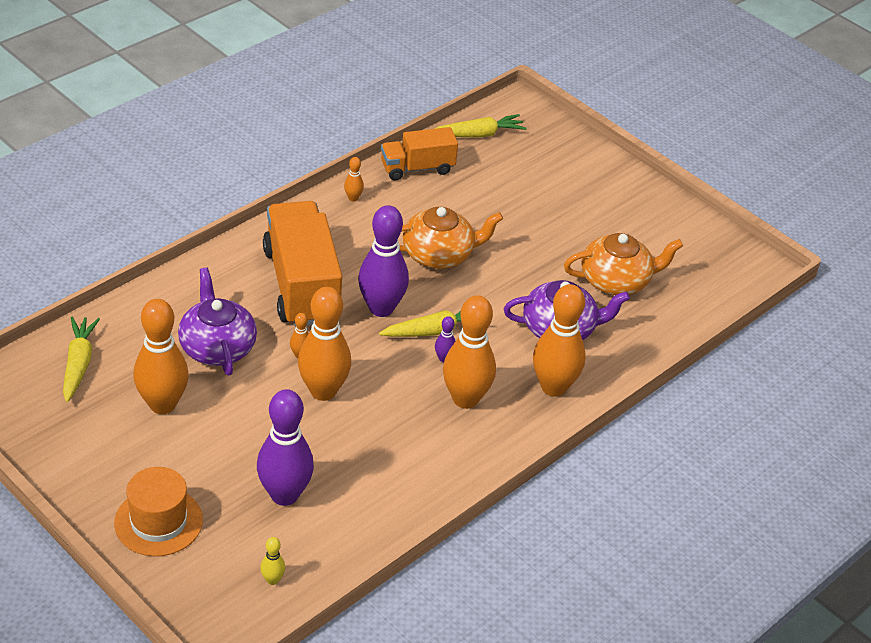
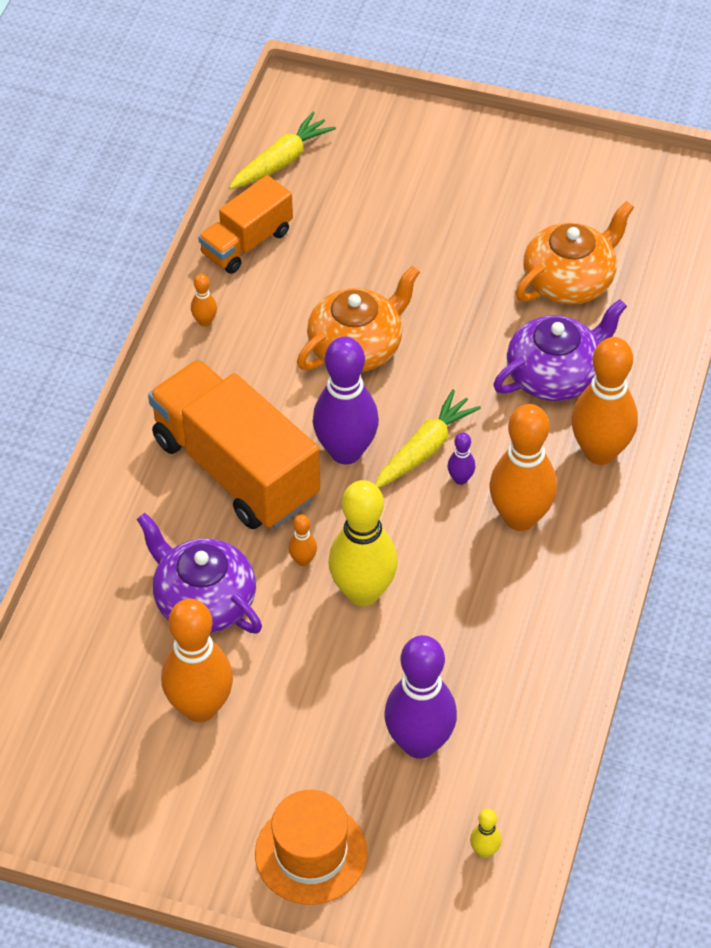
camera: 25 degrees left, 10 degrees up
(78, 364) = (64, 709): yellow carrot -> none
(323, 391) = (363, 592): orange bowling pin -> yellow bowling pin

